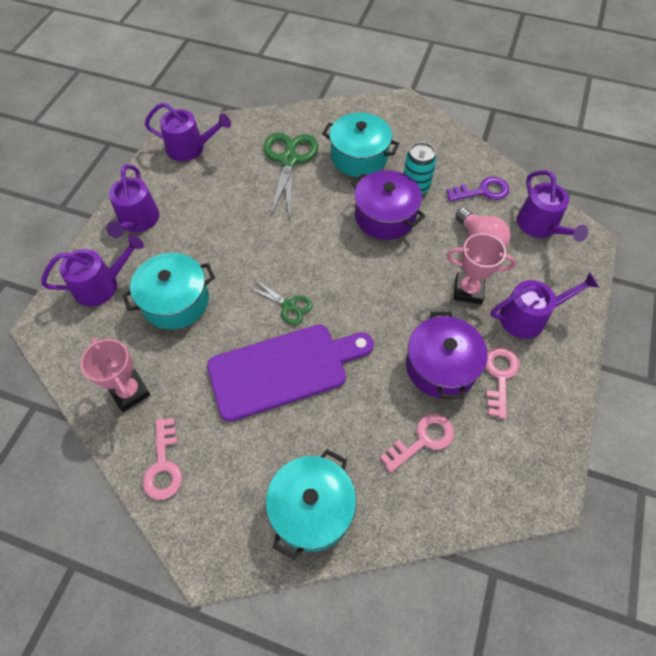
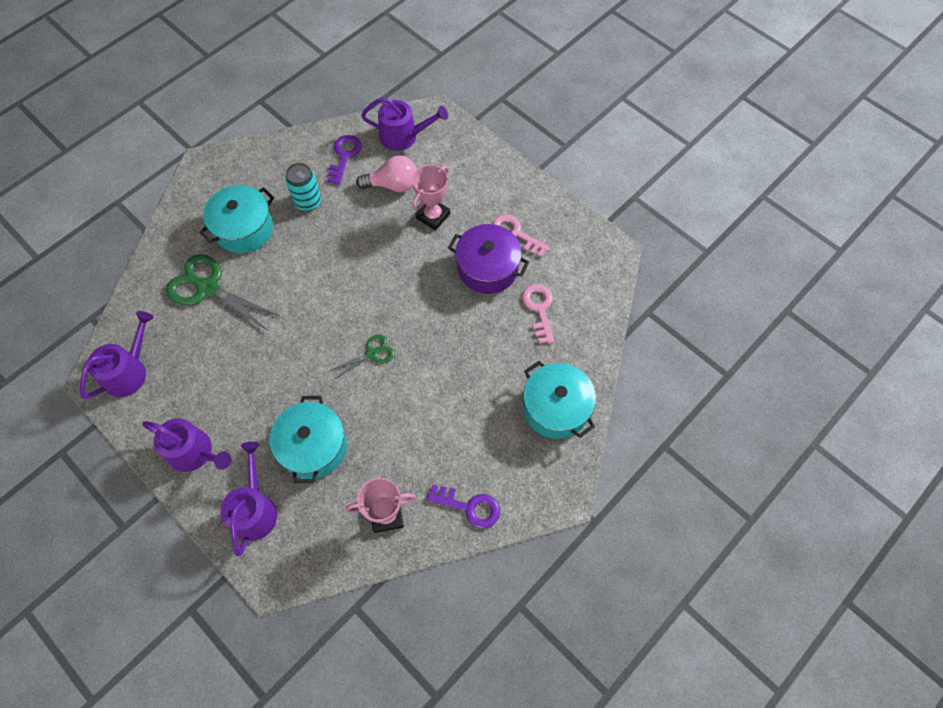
camera: 65 degrees left, 5 degrees up
(164, 465) = (469, 507): pink key -> purple key
(284, 370) = (431, 382): purple cutting board -> none
(385, 216) = (324, 239): purple pot -> none
(528, 317) = (478, 189): purple watering can -> none

